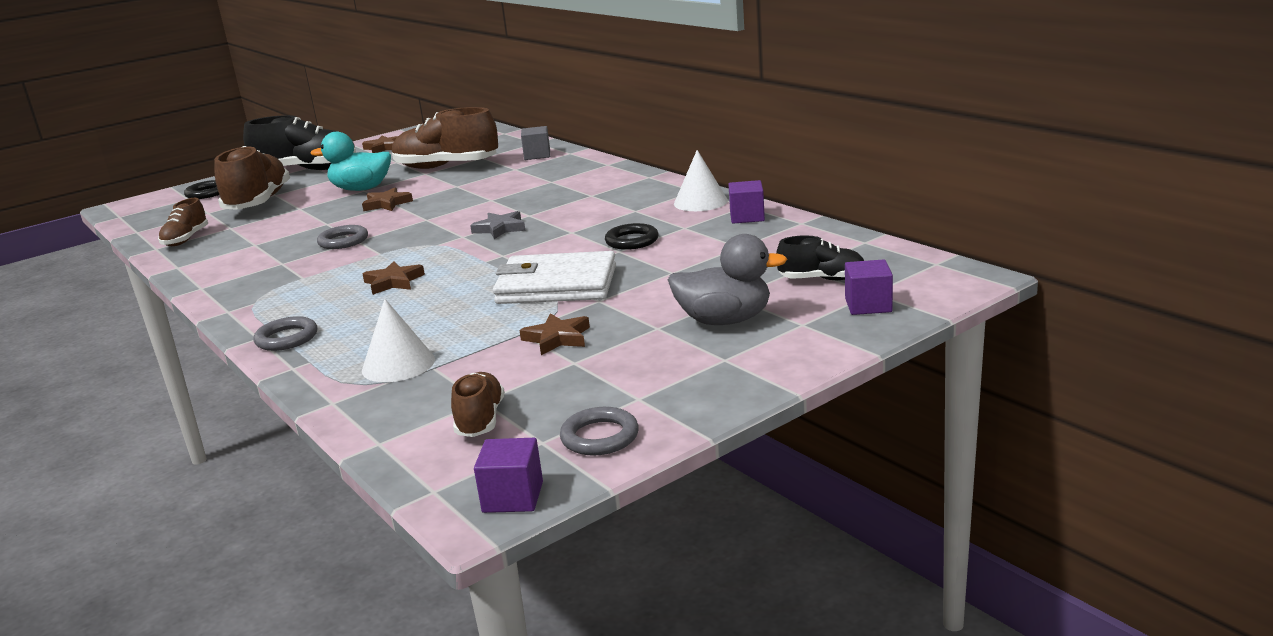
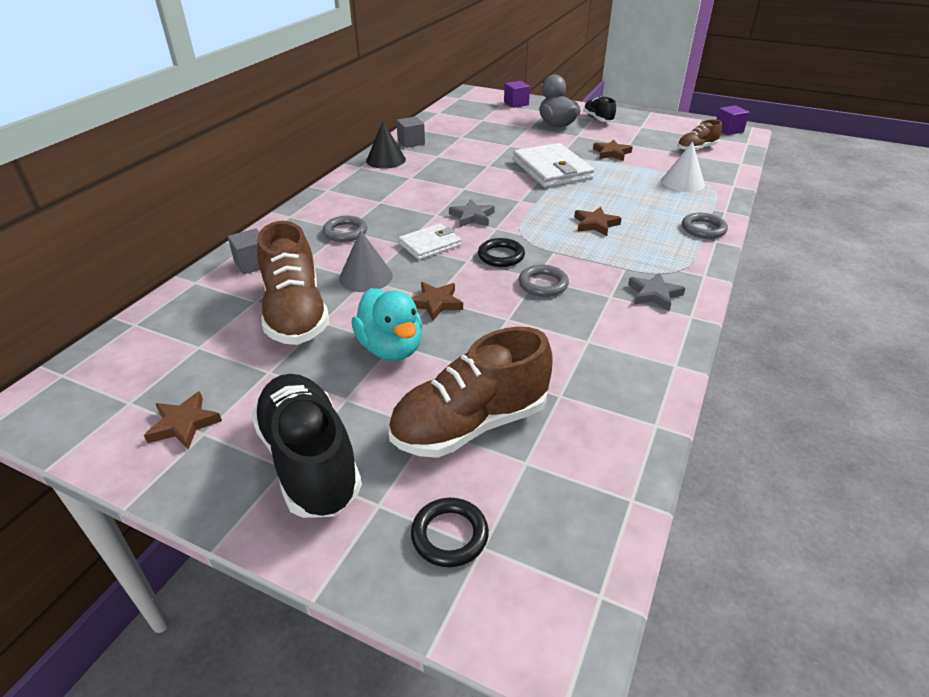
camera: 120 degrees left, 15 degrees up
(186, 239) = (616, 413): brown shoe -> none
(250, 280) = (654, 294): none -> grey star
(460, 185) = (366, 277): none -> grey cone
(475, 208) = (430, 244): none -> white wallet
(600, 437) = (675, 126): grey ring -> grey ring (345, 232)
(632, 241) = (469, 165): black ring -> black ring (501, 256)
(700, 202) = (386, 160): white cone -> black cone
(747, 217) = (411, 142): purple cube -> grey cube
(822, 279) = (493, 114): black shoe -> black shoe (598, 119)

